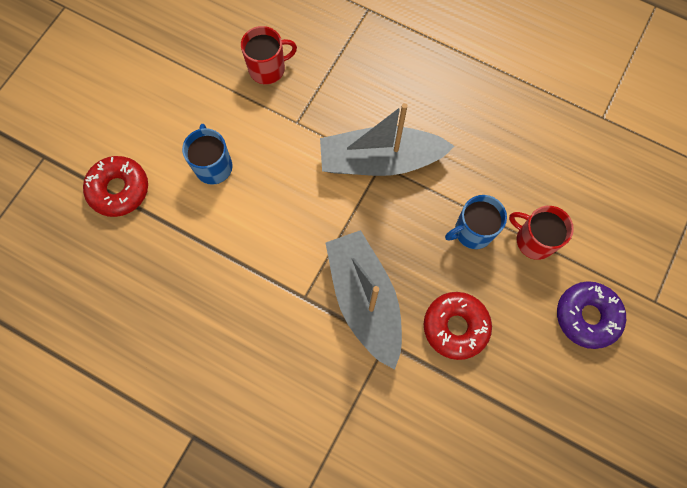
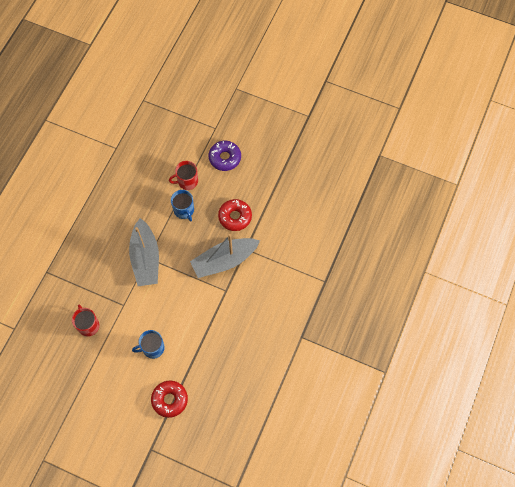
camera: 95 degrees left, 5 degrees down
(534, 240) = (187, 181): red mug -> red mug turned 45 degrees clockwise

